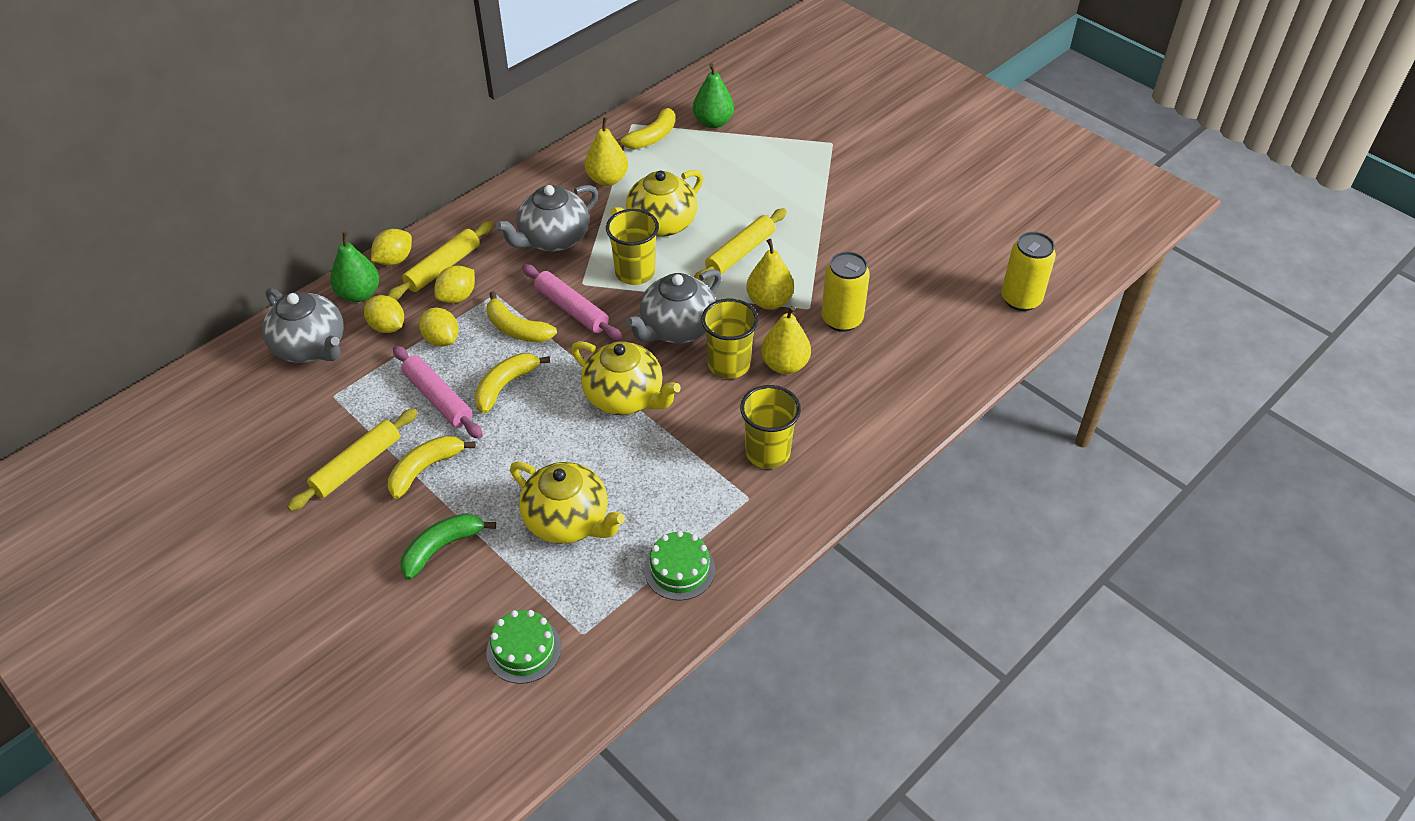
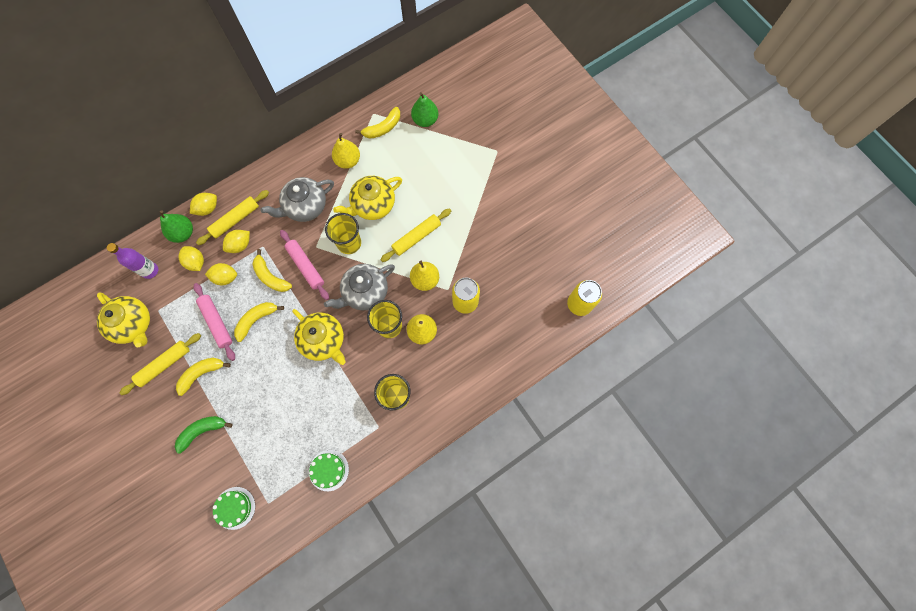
camera: 10 degrees right, 25 degrees up
(311, 347) = (150, 270): grey teapot -> purple bottle
(441, 339) = (225, 277): yellow lemon -> yellow lemon turned 60 degrees counterclockwise
(568, 521) = (274, 425): yellow teapot -> yellow teapot (133, 324)

